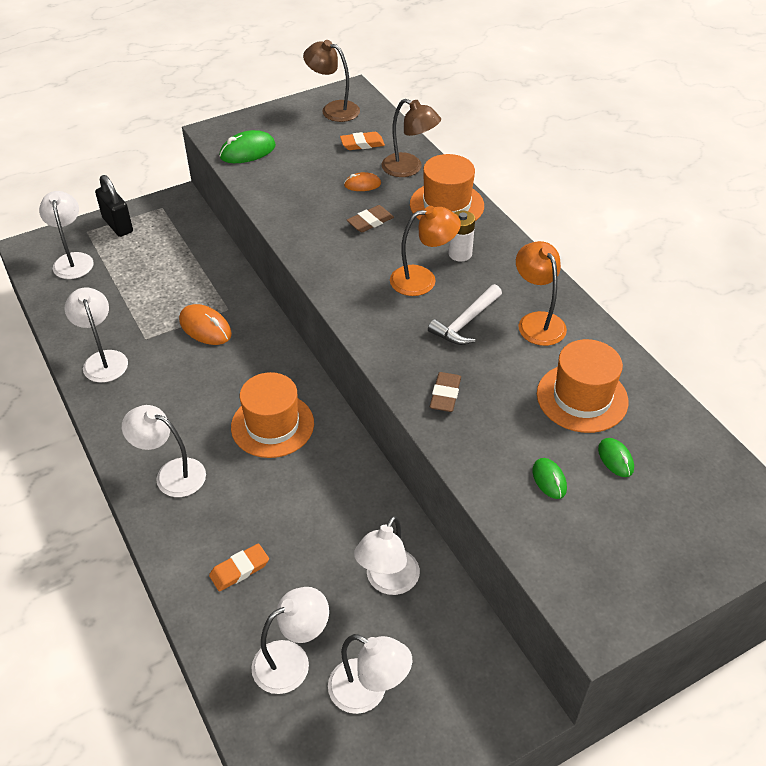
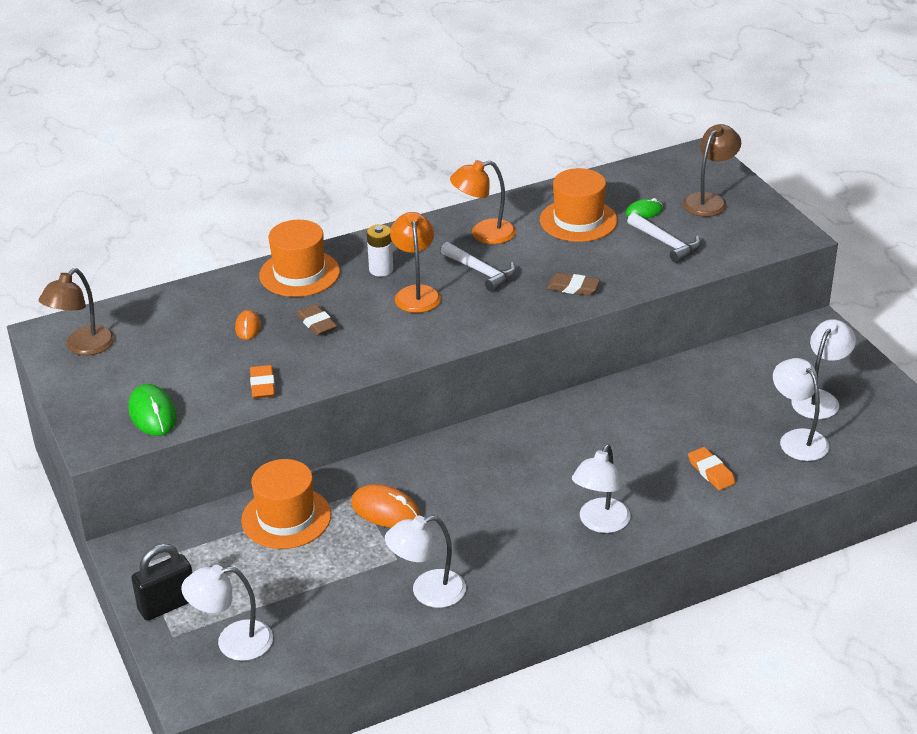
camera: 85 degrees left, 10 degrees down
(205, 328) = (385, 510): orange mouse -> orange mouse turned 75 degrees clockwise
(272, 425) = (537, 455): orange hat -> orange hat (286, 518)
(362, 144) = (167, 326): orange eraser -> orange eraser (262, 385)
(387, 581) = (716, 386): white lamp -> none
(409, 168) = (226, 295): brown lamp -> brown lamp (709, 201)
(549, 480) = (666, 243): green mouse -> white hammer

